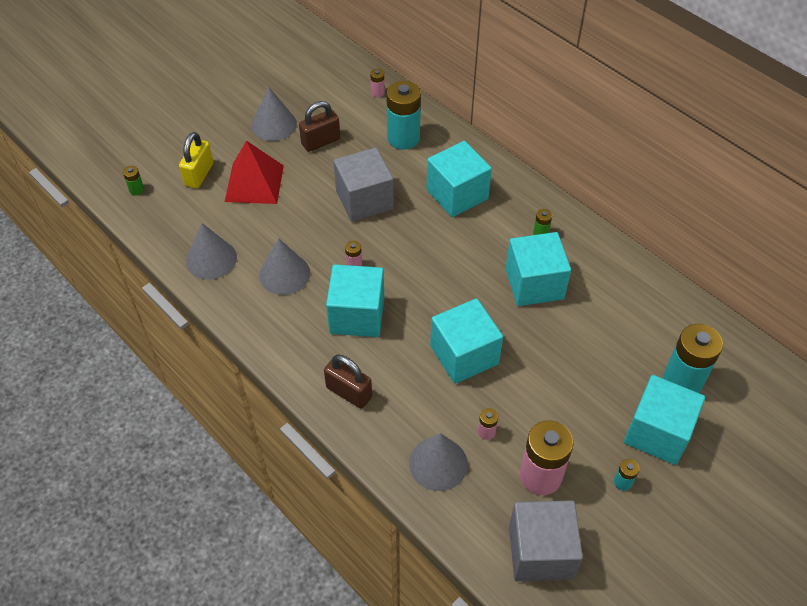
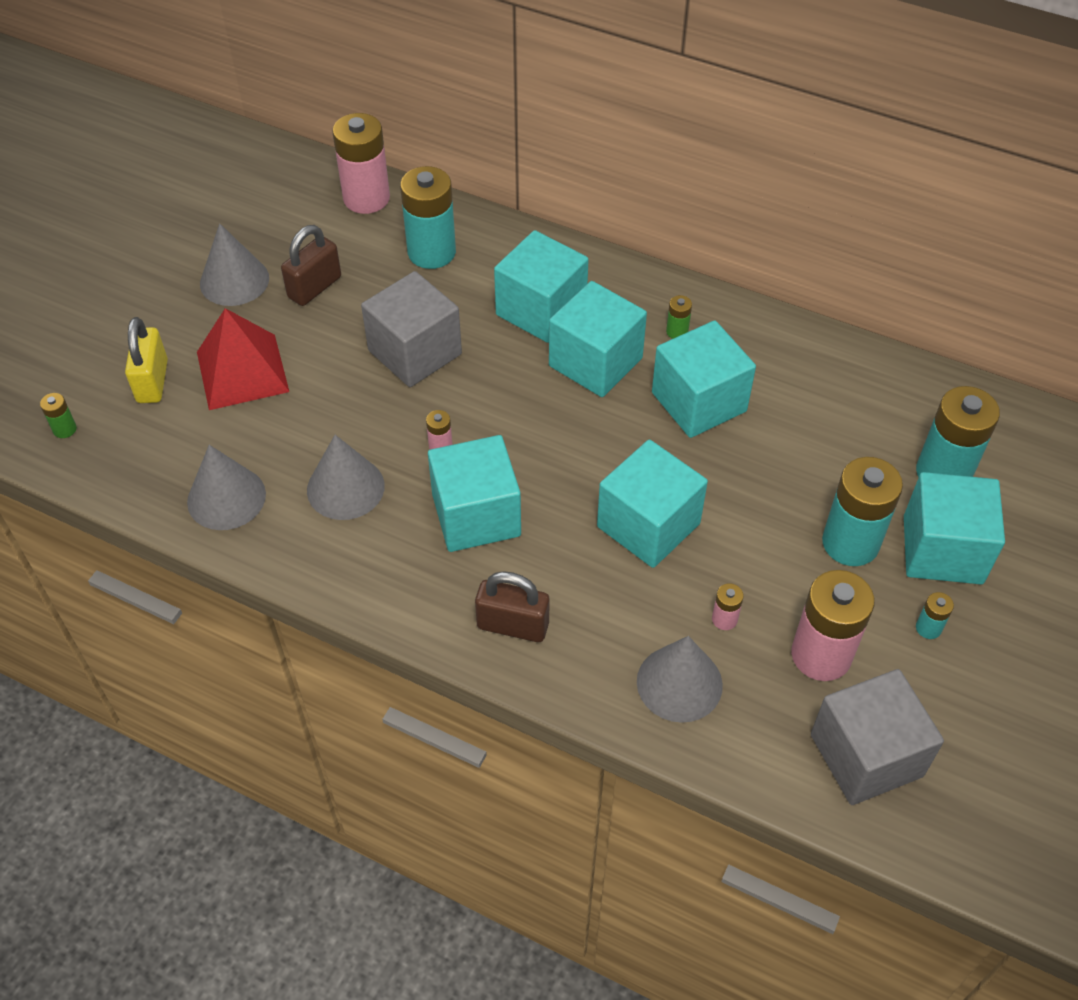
camera: 20 degrees left, 0 degrees up
(377, 92) = (366, 198): pink battery -> pink battery, size x2.30
(477, 238) = (595, 362): none -> turquoise cube
(595, 408) = (850, 543): none -> turquoise battery

